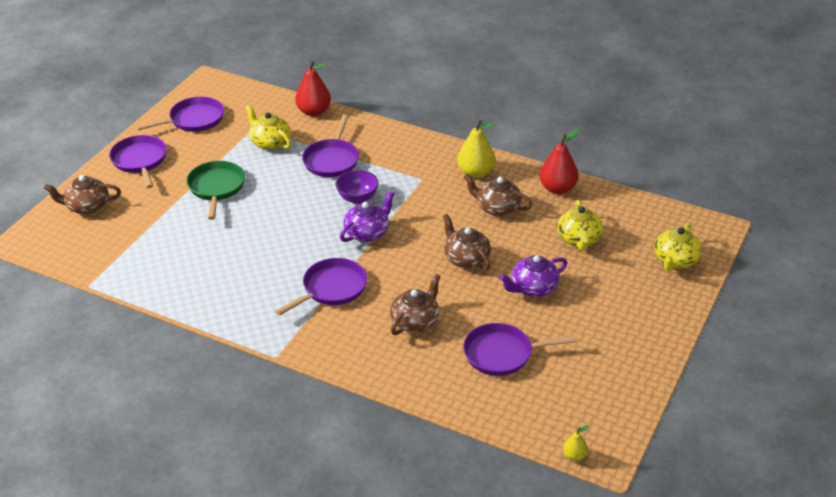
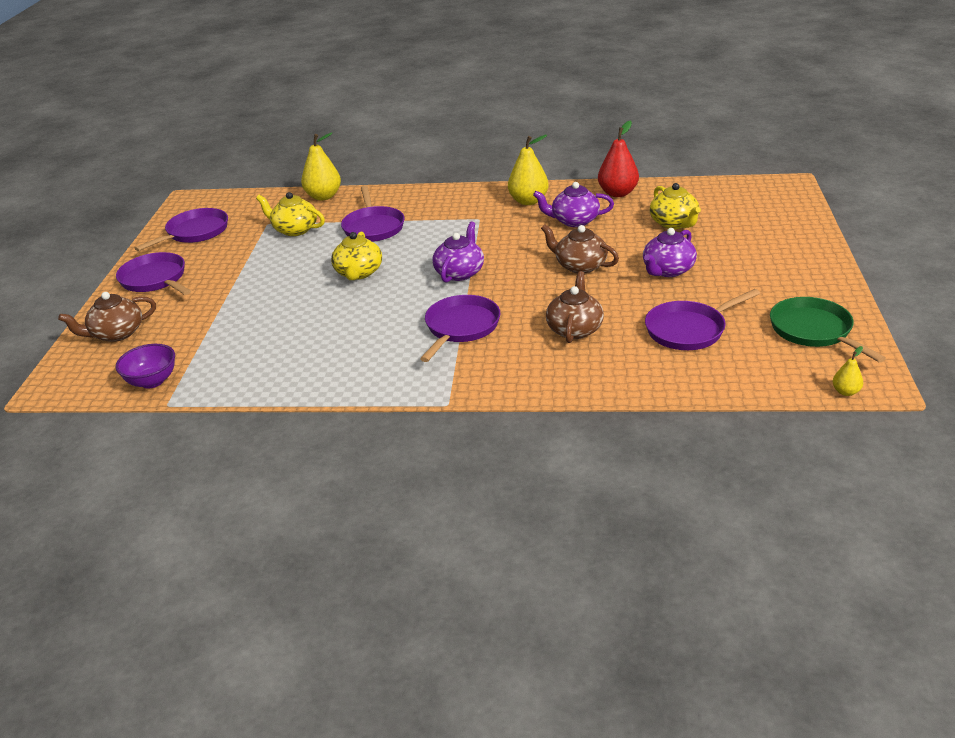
camera: 20 degrees left, 5 degrees down
(216, 188) = (262, 279): green pan -> green pan (814, 331)
(314, 112) = (323, 196): red pear -> yellow pear
(357, 198) = (425, 249): purple bowl -> purple bowl (152, 381)
(497, 208) = (574, 221): brown teapot -> purple teapot
(675, 260) = (777, 215): yellow teapot -> yellow teapot (358, 273)

